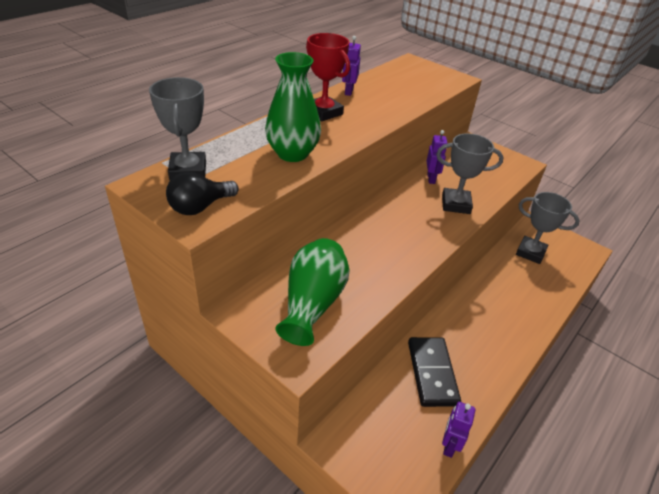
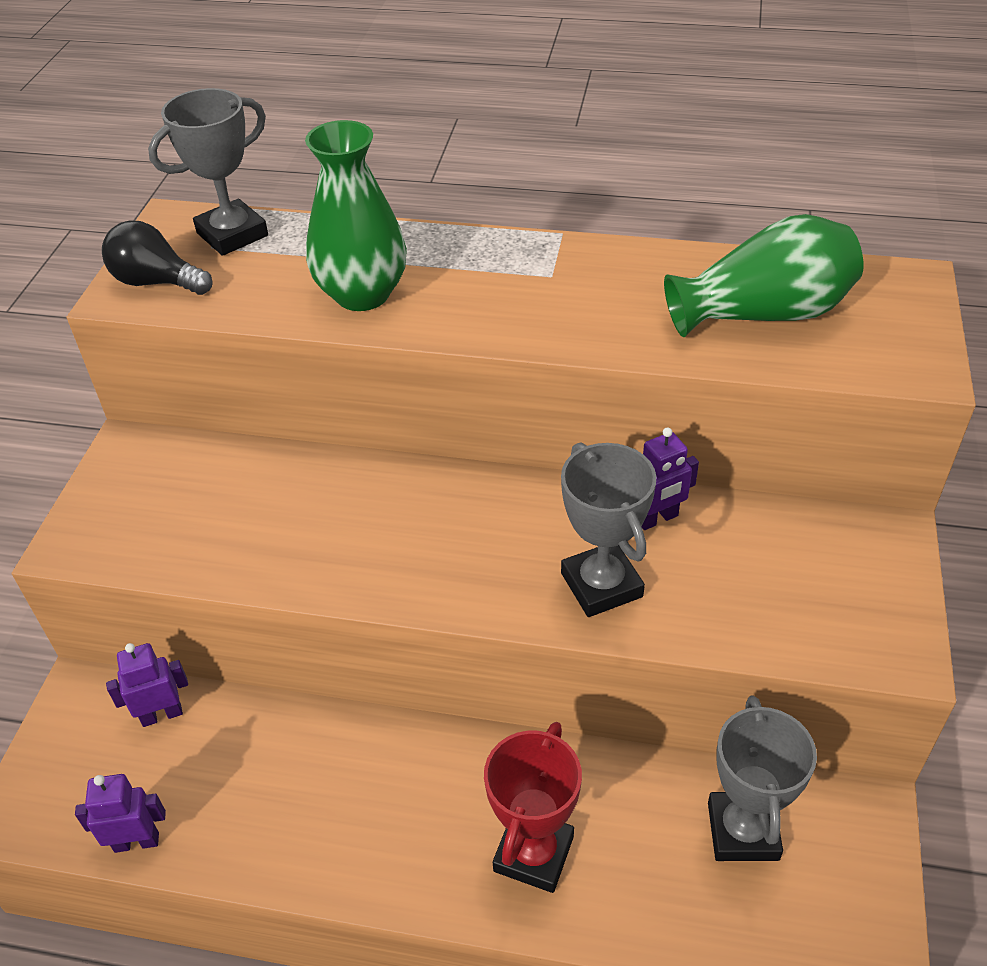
camera: 65 degrees right, 5 degrees up
(312, 303) = (189, 509): green vase -> green vase (764, 313)
(324, 112) = (532, 268): red trophy -> red trophy (534, 853)
(348, 91) = (647, 261): purple robot -> purple robot (162, 714)
(432, 373) = (271, 766): black domino -> none

